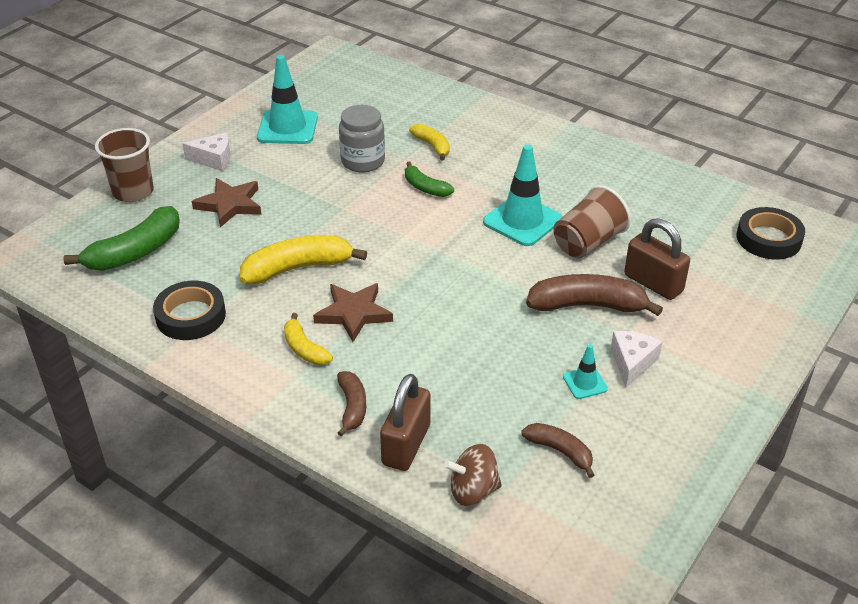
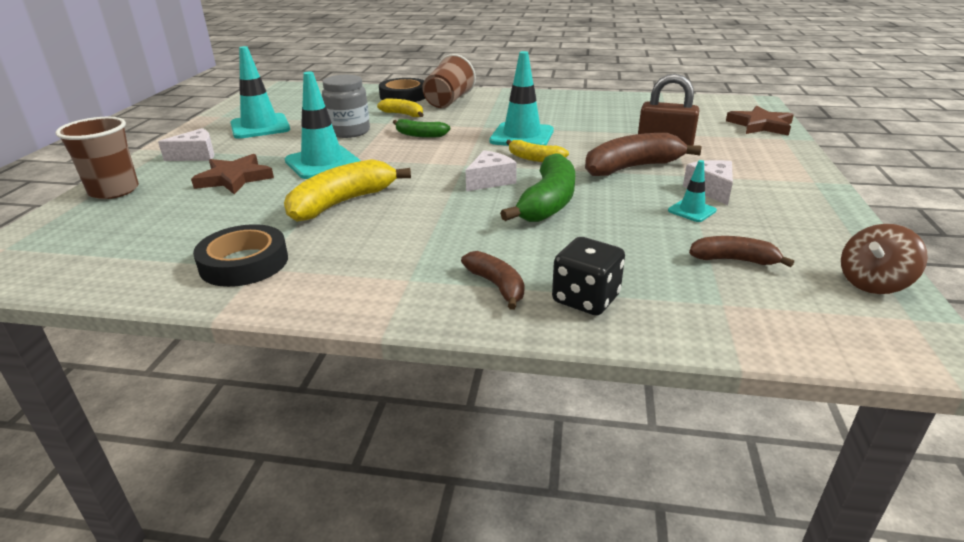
camera: 25 degrees left, 10 degrees down
(135, 252) = (140, 231): green banana -> green banana (548, 203)
(304, 348) = (400, 255): yellow banana -> yellow banana (534, 158)
(312, 205) = (322, 163): none -> turquoise traffic cone
(353, 313) = (429, 219): brown star -> brown star (760, 125)
(406, 445) = (585, 299): brown padlock -> black dice
(439, 280) = (490, 181): none -> white cheese
(473, 491) = (696, 315): brown spinning top -> brown spinning top (873, 283)
(587, 243) = (587, 137): brown cup -> brown cup (448, 101)
(768, 239) = (710, 111): black tape -> black tape (403, 96)

